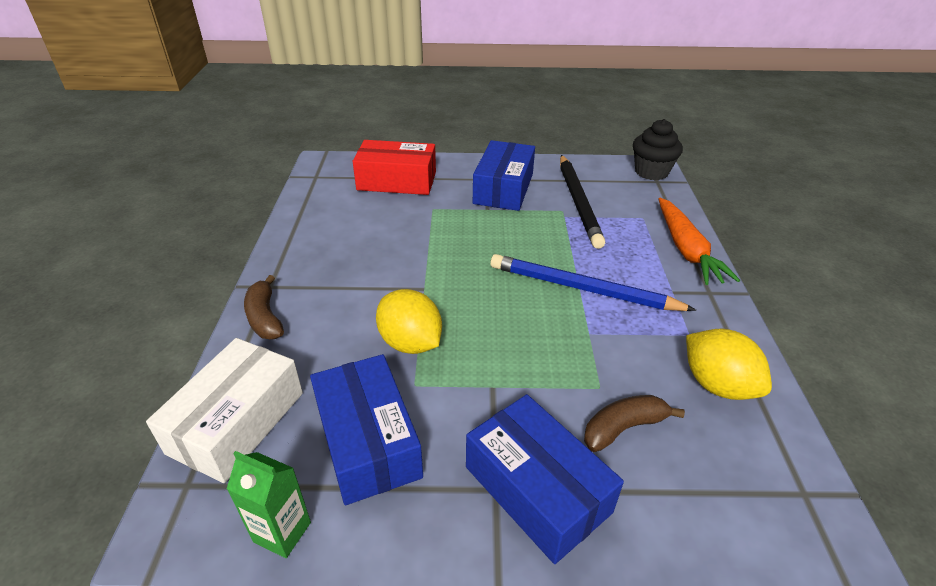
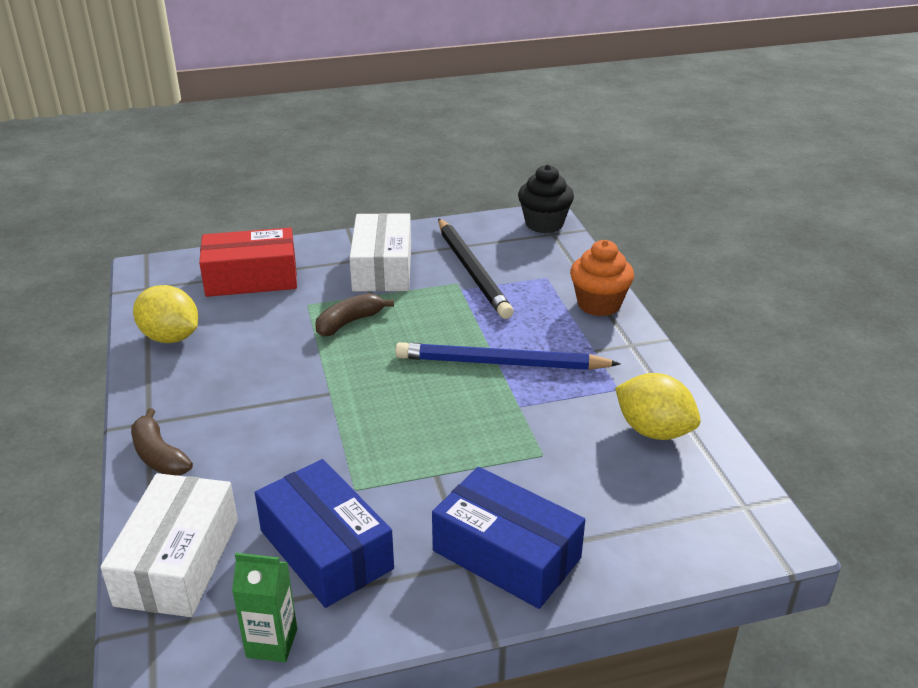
camera: 15 degrees left, 5 degrees down
(410, 343) = (335, 450): yellow lemon -> yellow lemon (170, 337)
(503, 188) = (382, 268): blue box -> white box
(623, 428) = (574, 486): brown banana -> brown banana (349, 322)
(686, 249) = (599, 304): orange carrot -> orange cupcake

